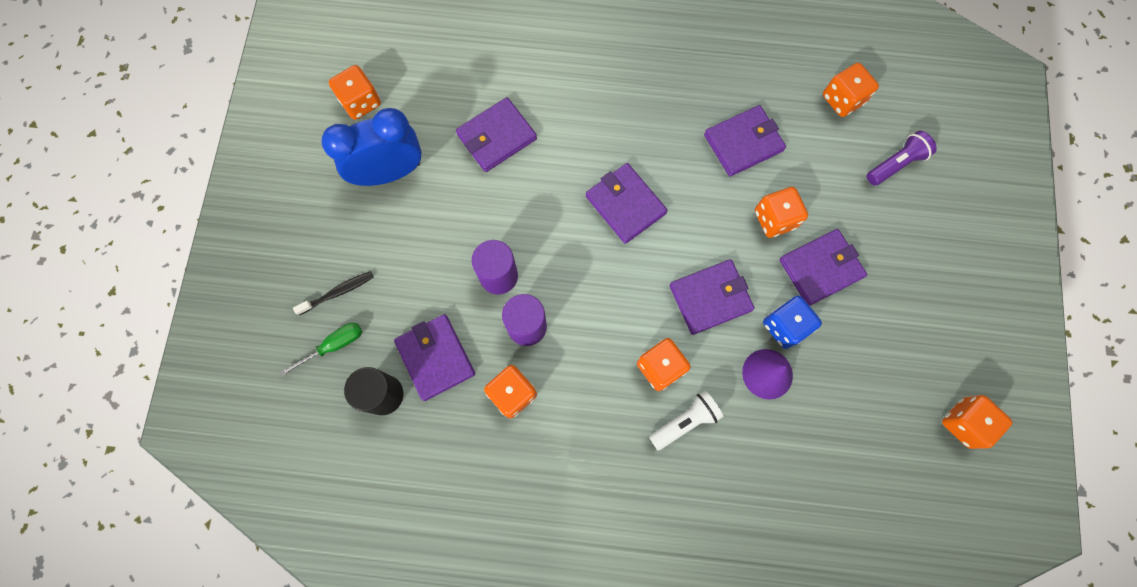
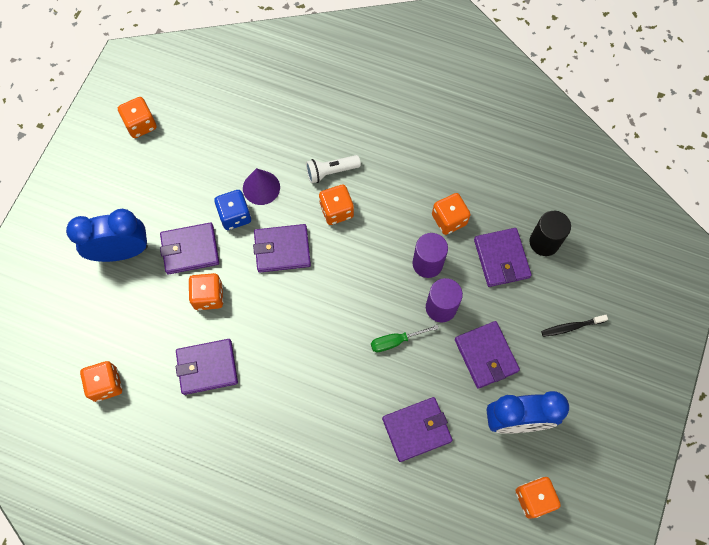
camera: 165 degrees left, 5 degrees down
(334, 345) = (578, 287): green screwdriver -> green screwdriver (396, 341)
(625, 205) = (324, 339): purple wallet -> purple wallet (486, 355)
(895, 164) = (91, 316): purple flashlight -> none
(900, 245) = (121, 252): none -> blue clock

